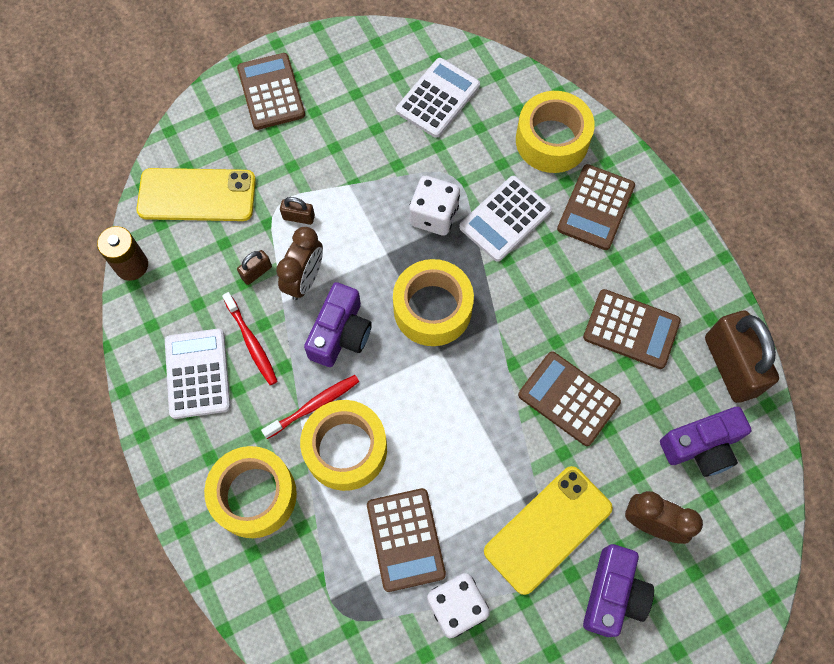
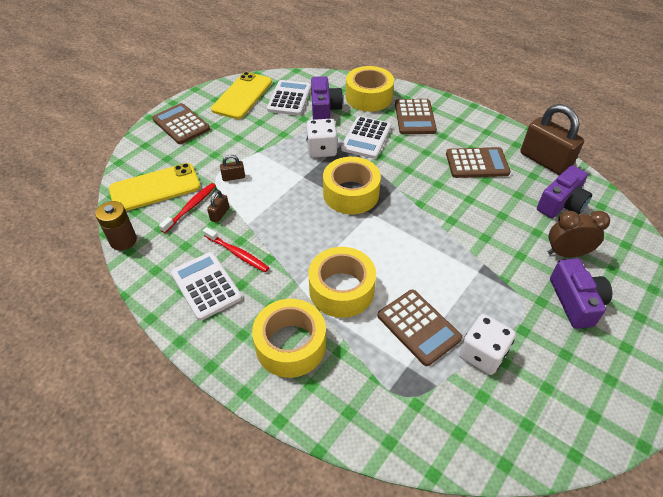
camera: 25 degrees left, 20 degrees down
(304, 280) = (256, 207): brown clock -> none
(314, 405) = (303, 273): red toothbrush -> red toothbrush (190, 207)
(340, 333) = (298, 227): purple camera -> purple camera (324, 109)
(548, 529) = (507, 282): yellow phone -> yellow phone (242, 96)
(568, 399) = (467, 208): brown calculator -> none

